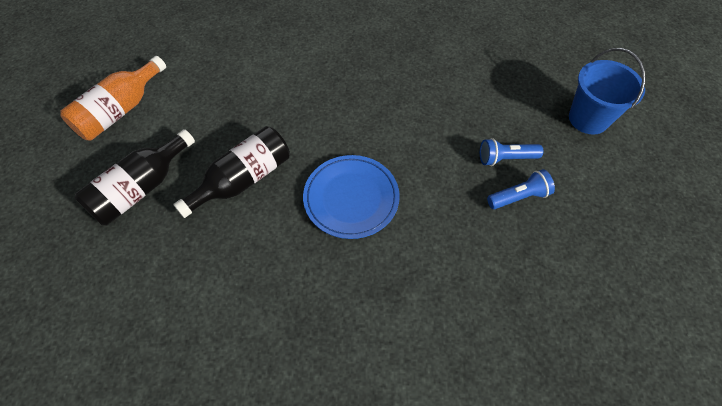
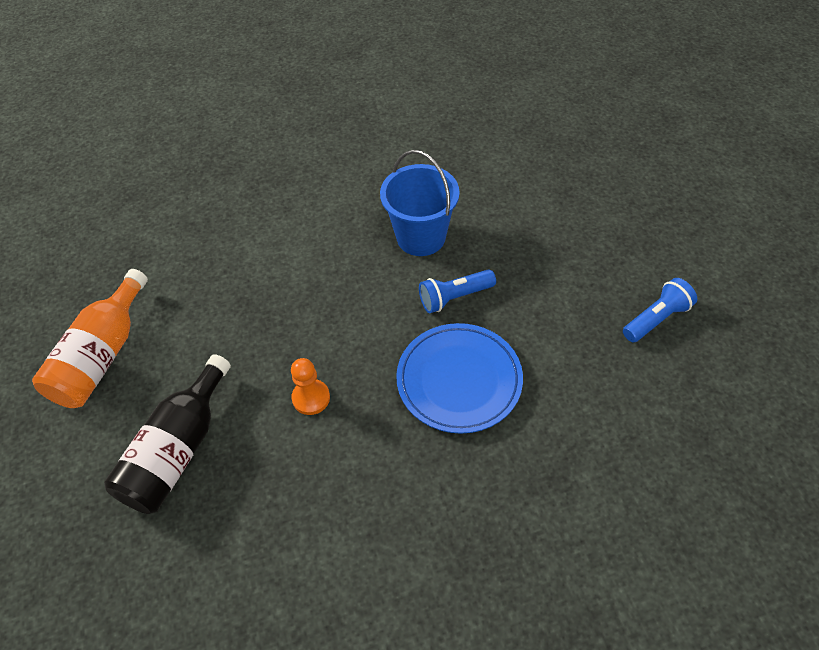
camera: 15 degrees left, 5 degrees down
(243, 180) = (311, 398): black bottle -> orange pawn
(505, 158) = (622, 277): blue flashlight -> blue flashlight (454, 297)
(588, 119) = (695, 204): blue bucket -> blue bucket (421, 237)

